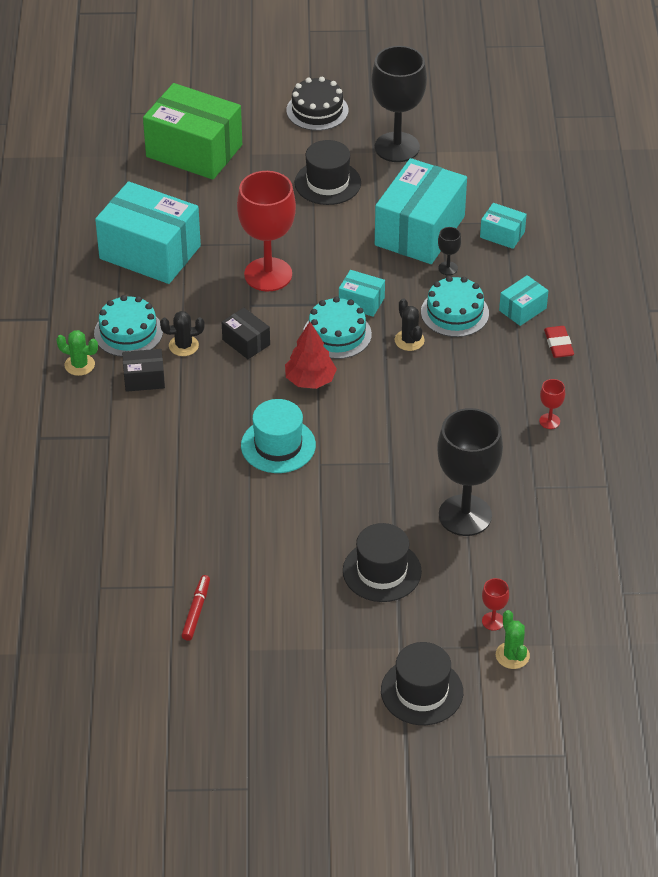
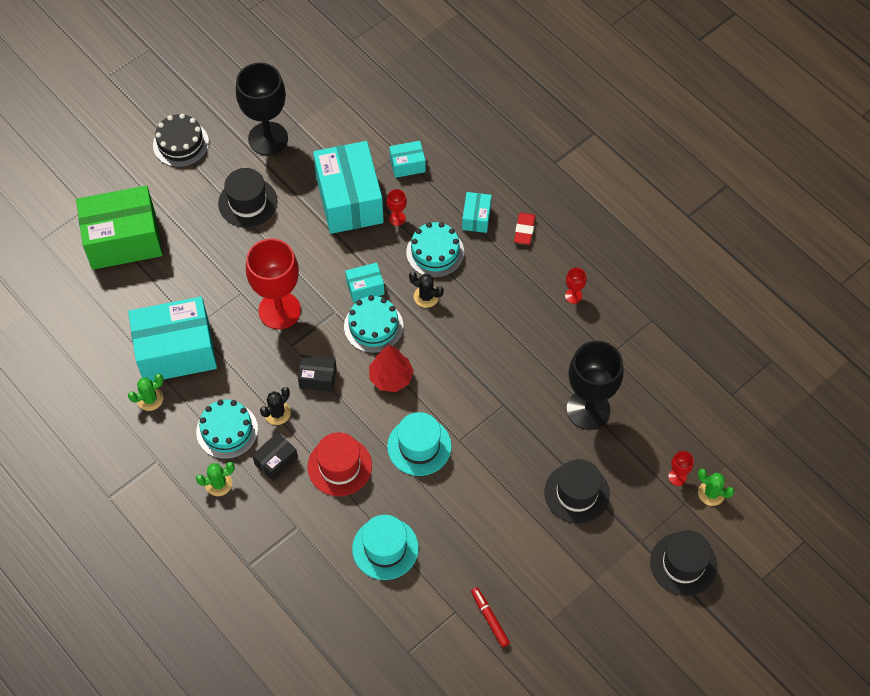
camera: 40 degrees left, 15 degrees up
(91, 272) = (150, 399): none -> green cactus
(164, 500) = (385, 548): none -> turquoise hat
(193, 416) = (339, 466): none -> red hat
(448, 268) = (397, 218): black goblet -> red goblet
(558, 344) = (524, 230): red eraser -> red eraser turned 60 degrees clockwise

